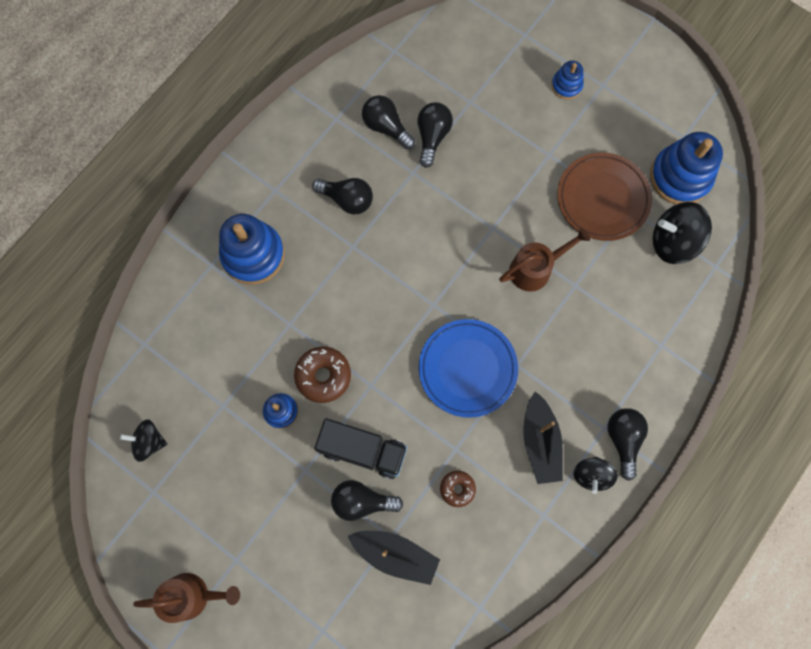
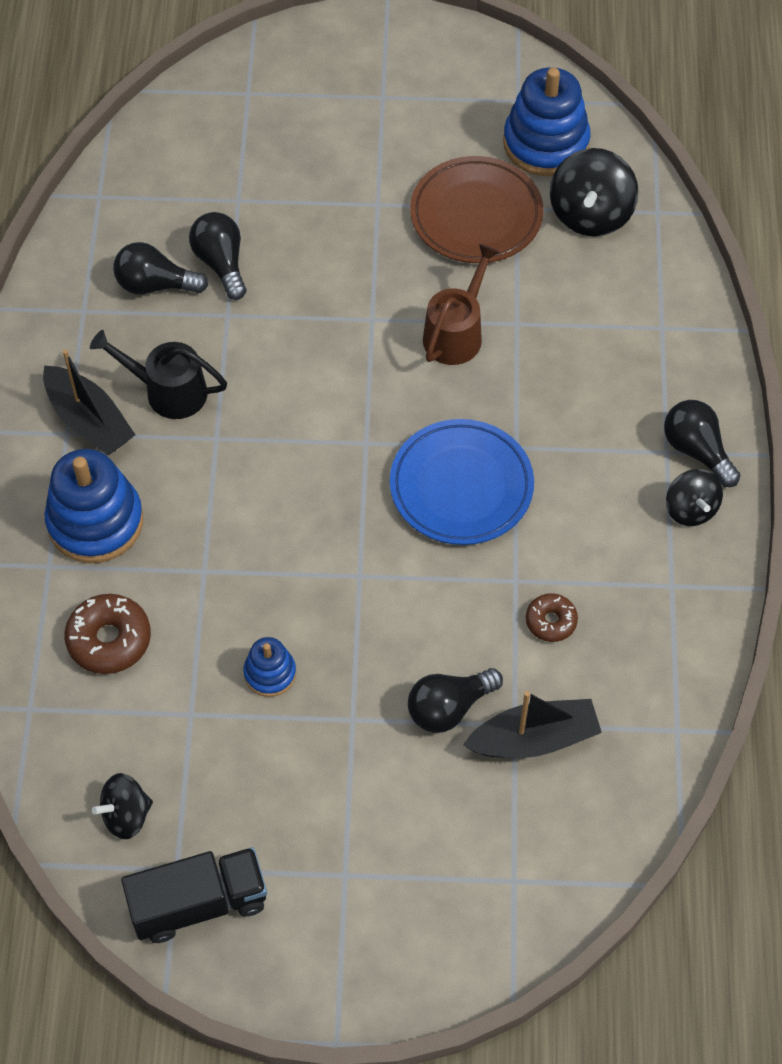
camera: 35 degrees left, 15 degrees down
(192, 595) = (321, 951): brown watering can -> none
(323, 376) = (292, 601): brown donut -> brown donut (109, 640)
(347, 200) = (168, 391): black light bulb -> black watering can
(363, 450) = (405, 652): black truck -> black truck (198, 903)
(540, 442) = (606, 511): black boat -> black boat (89, 421)
(566, 85) = (340, 120): blue stacking toy -> none
(673, 242) = (590, 214): black spinning top -> black spinning top turned 45 degrees counterclockwise

